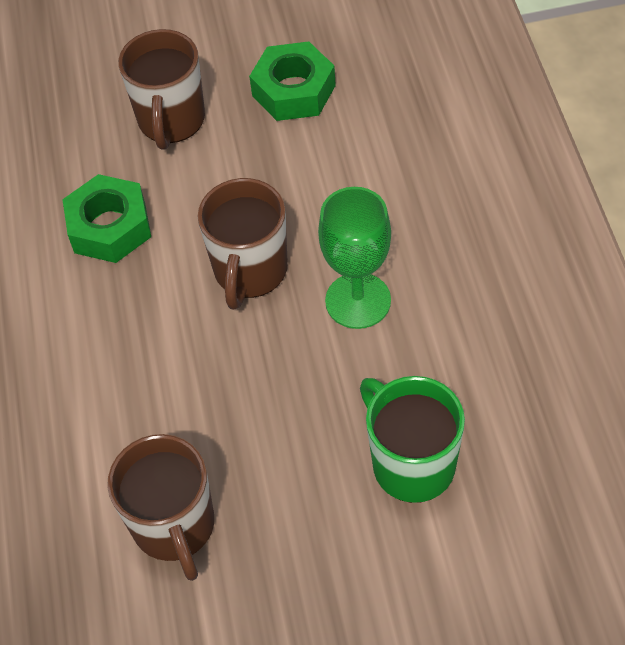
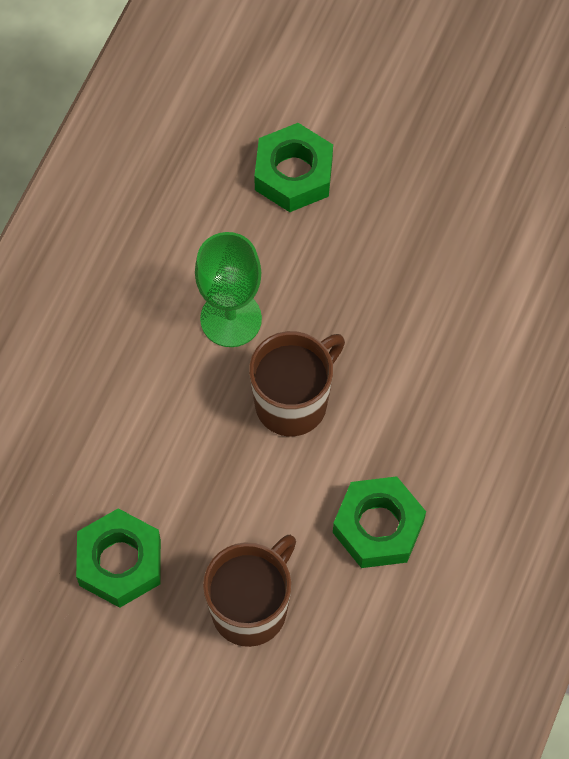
camera: 150 degrees left, 10 degrees up
(175, 527) = (486, 237): brown mug -> none
(411, 464) = (293, 174): green mug -> green nut

